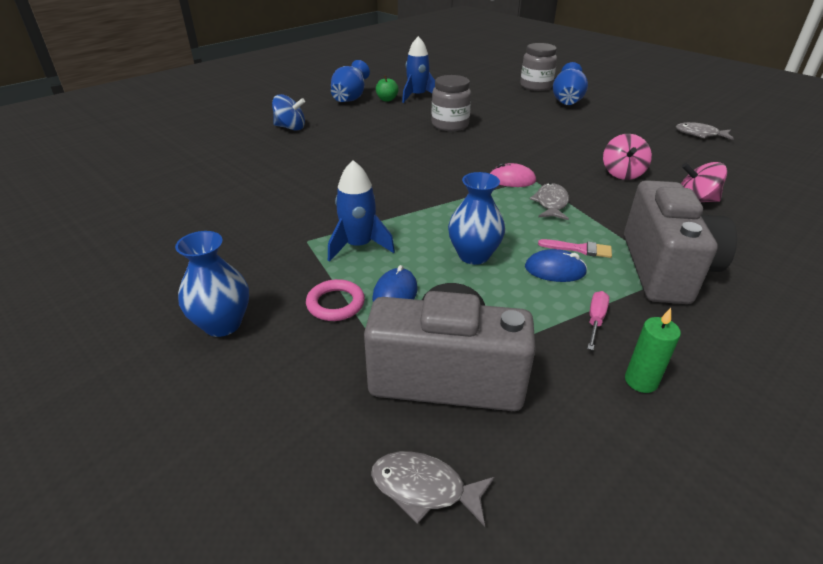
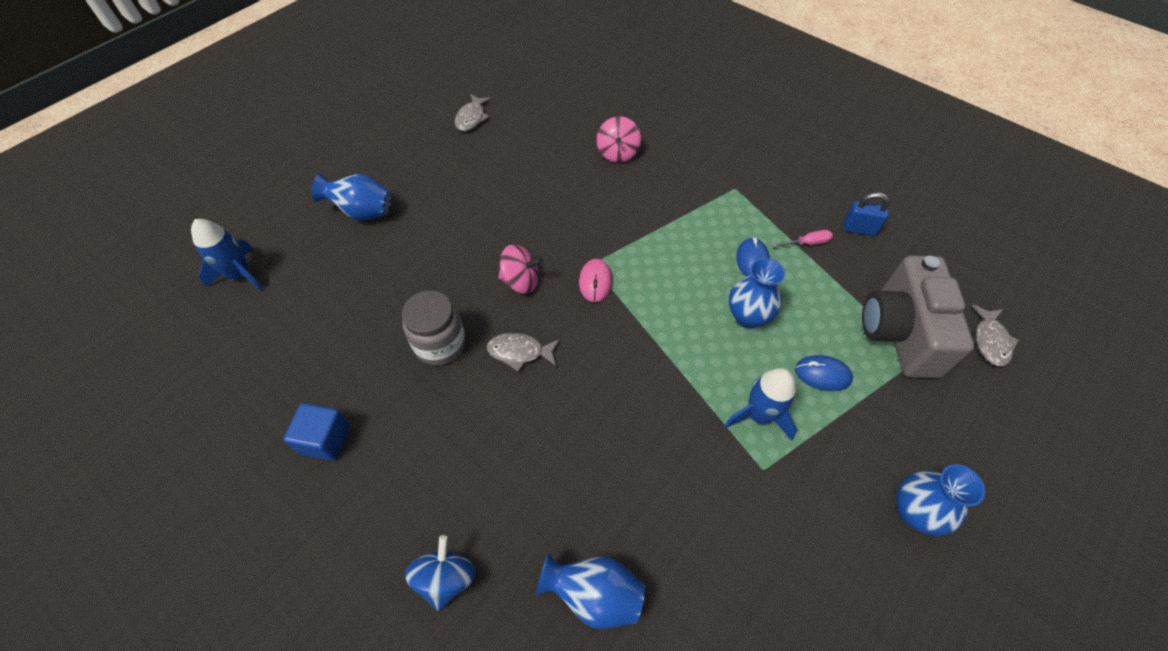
camera: 95 degrees left, 20 degrees up
(335, 304) = (852, 420): pink ring -> none
(350, 99) = (313, 502): blue vase -> blue vase (593, 594)
(387, 99) = (325, 439): green apple -> blue cube
(417, 96) = (316, 394): blue rocket -> blue rocket (240, 274)
(536, 86) = (296, 239): grey jar -> none
(551, 203) = (642, 253): grey fish -> grey fish (519, 352)
(579, 249) = (717, 241): pink brush -> none
(595, 320) = (807, 243): pink screwdriver -> pink screwdriver turned 150 degrees clockwise
(622, 173) = (570, 192): pink spinning top -> pink spinning top (521, 281)
(641, 381) = (859, 229): green candle -> blue padlock
(665, 269) = (730, 193): grey camera -> none

